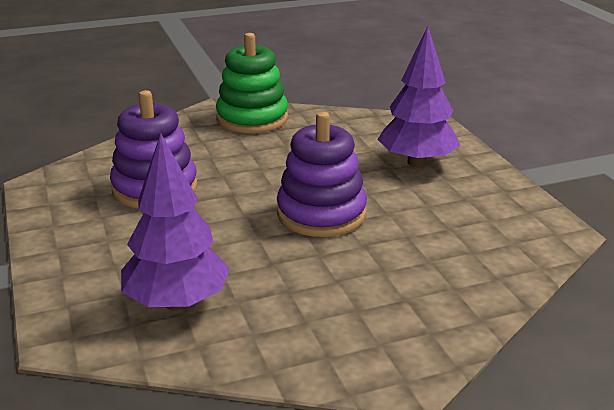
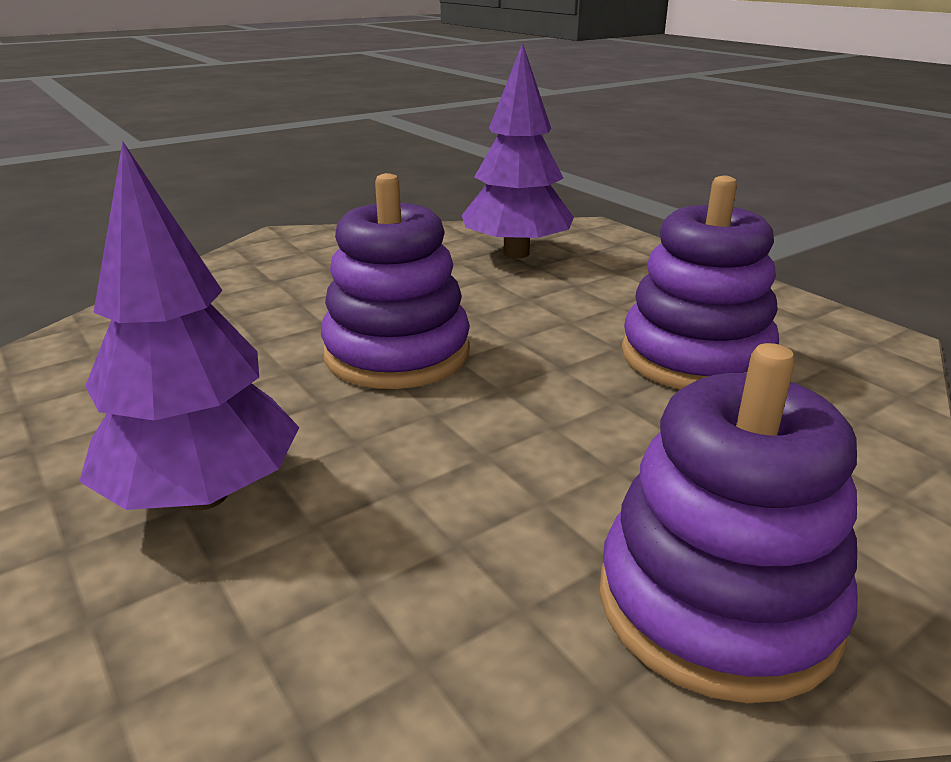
camera: 165 degrees right, 0 degrees up
(252, 118) = (717, 604): green stacking toy -> purple stacking toy

